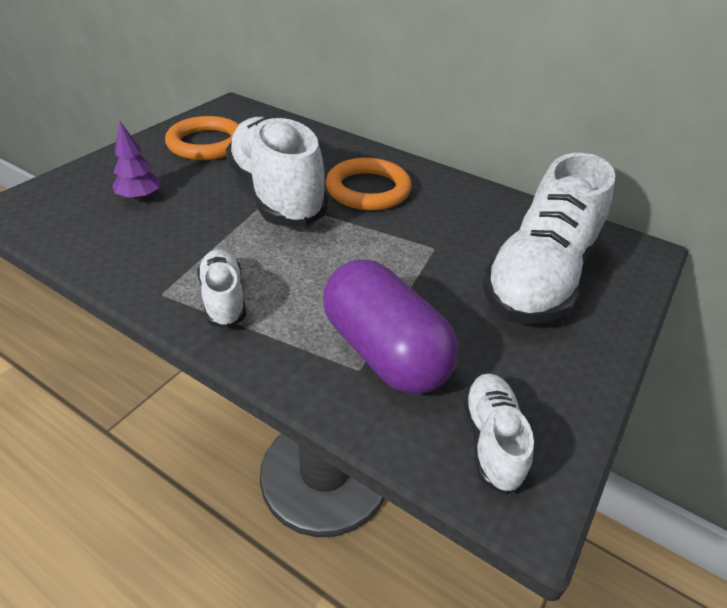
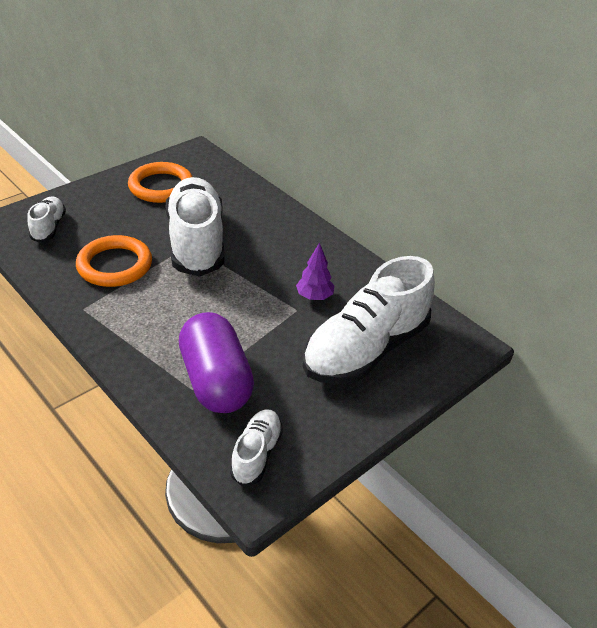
camera: 15 degrees right, 0 degrees up
(140, 198) = (94, 229): purple tree -> purple tree (314, 296)
(223, 299) = (123, 321): white shoe -> white shoe (49, 227)
(368, 189) = (271, 250): orange ring -> orange ring (115, 265)

